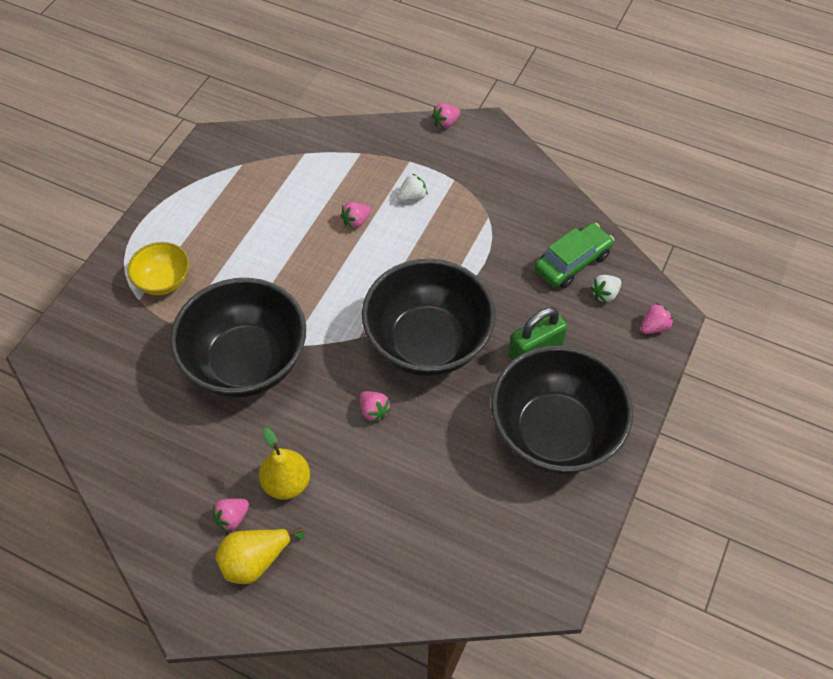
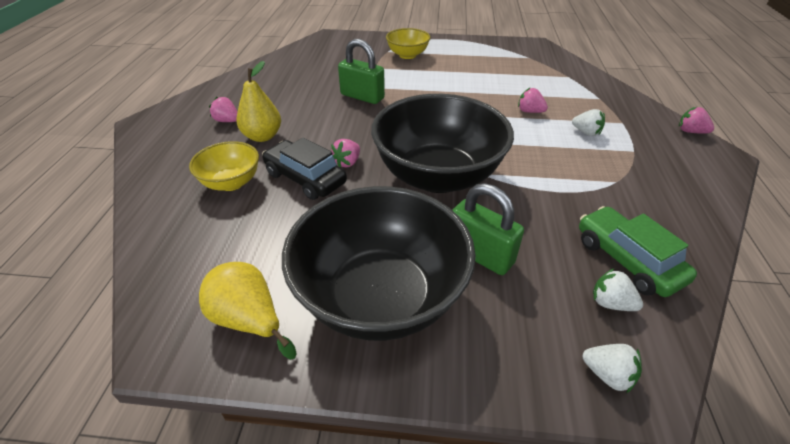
camera: 70 degrees right, 15 degrees down
(246, 362) = (362, 96): black bowl -> green padlock
(255, 561) = (191, 138): yellow pear -> yellow pear (249, 320)
(363, 524) = (231, 182): none -> yellow bowl
(384, 455) = (305, 178): none -> black car
(572, 262) = (627, 260): green car -> green car turned 150 degrees counterclockwise
(654, 327) = (607, 375): pink strawberry -> white strawberry

